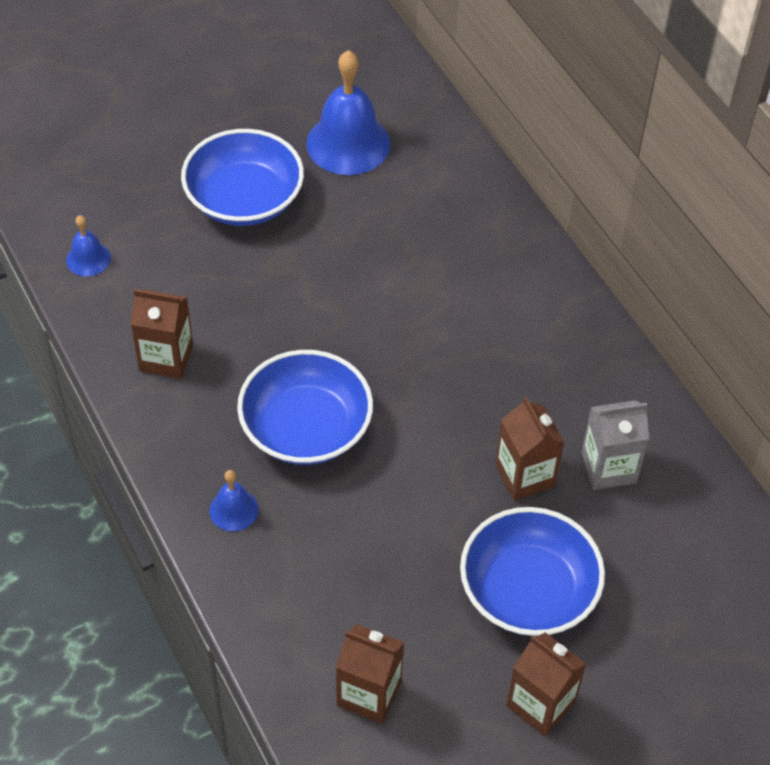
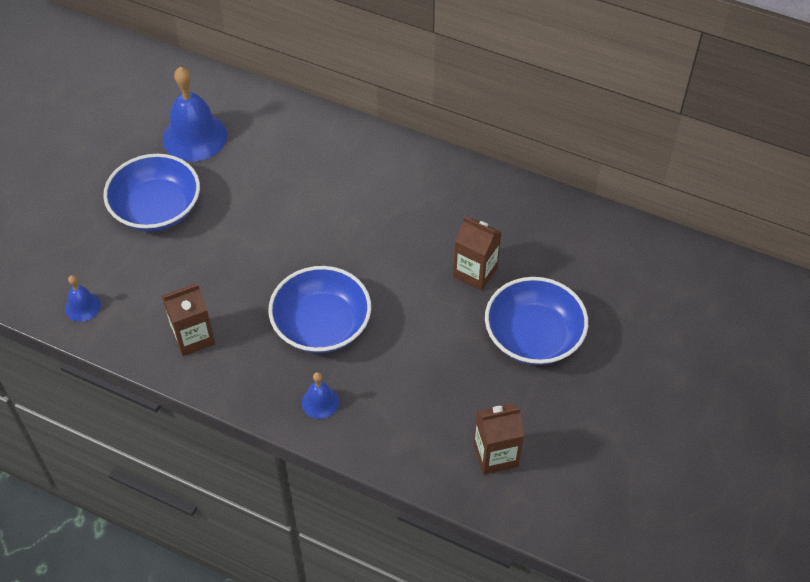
camera: 35 degrees left, 0 degrees up
(540, 704) = (594, 395): brown carton -> none
(608, 467) = (517, 238): grey carton -> none

